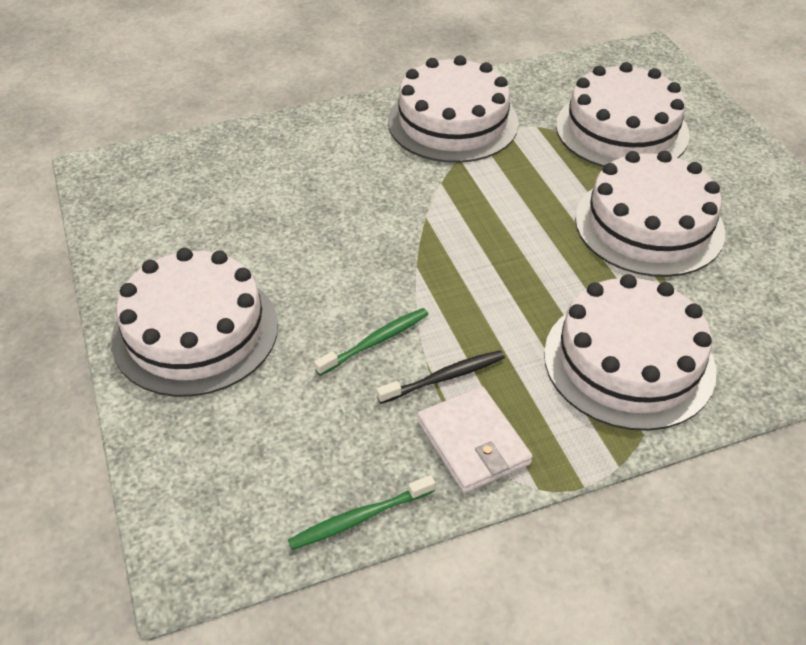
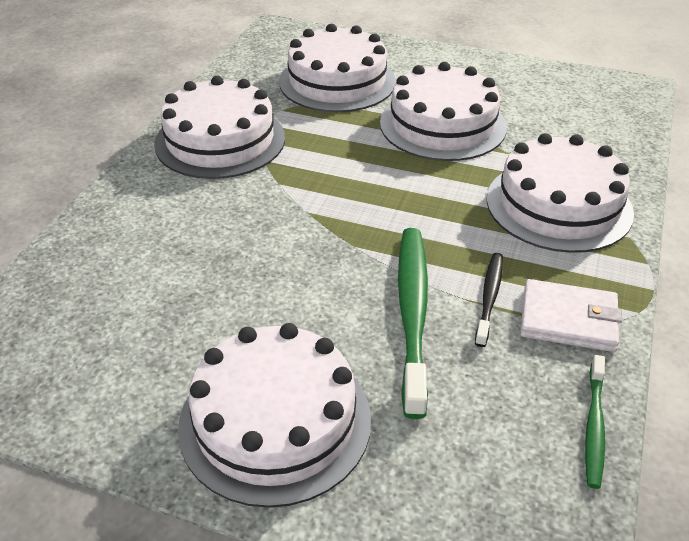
camera: 50 degrees left, 5 degrees down
(375, 341) = (413, 313): green toothbrush -> green toothbrush, size x1.86

